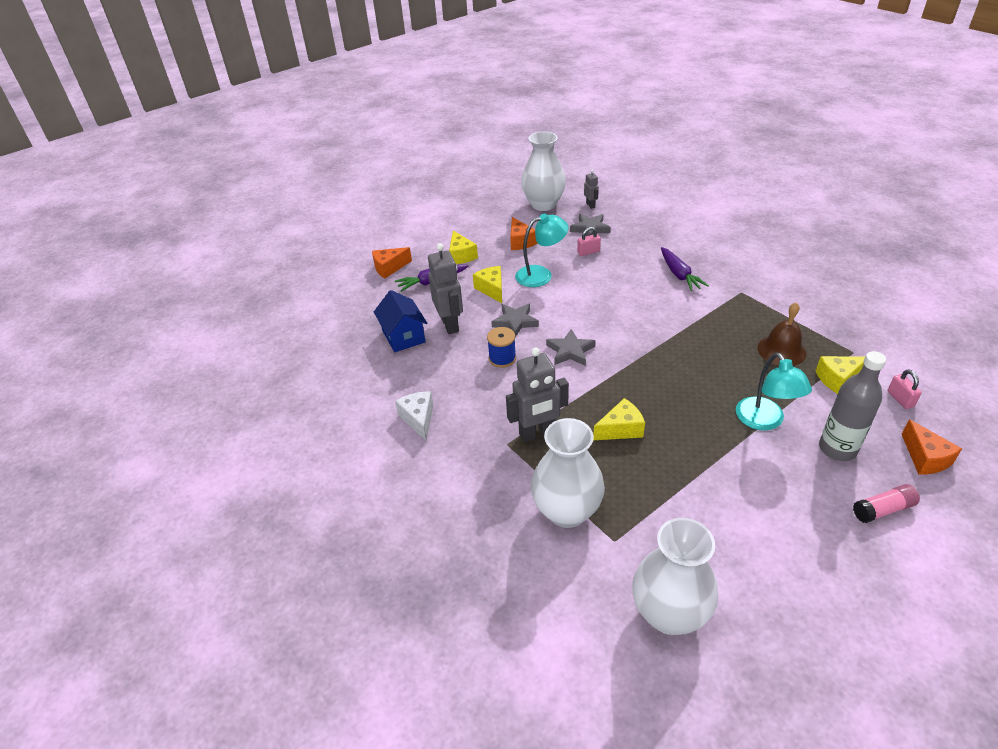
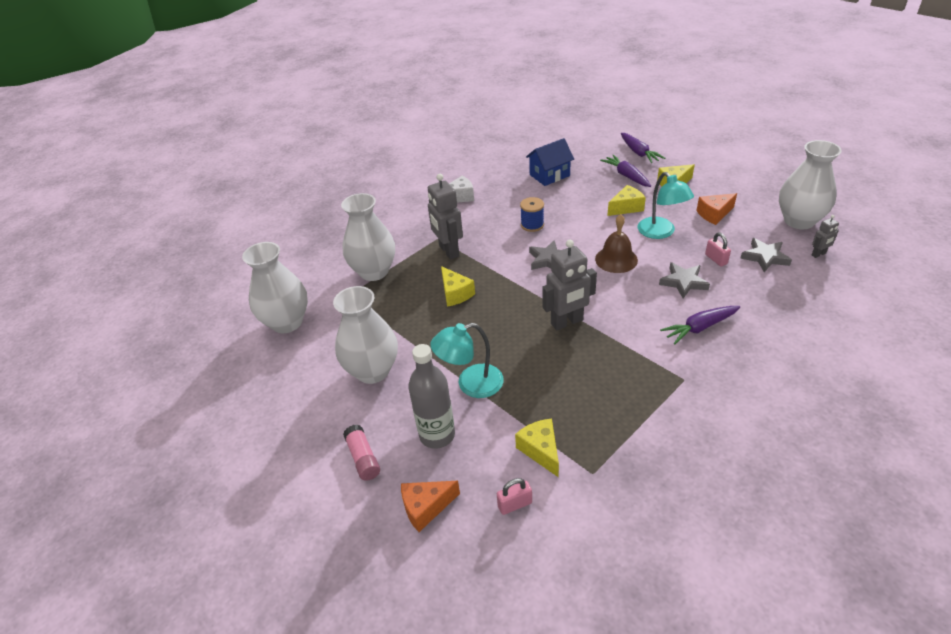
camera: 85 degrees right, 0 degrees up
(389, 268) = (638, 152): orange cheese -> purple carrot
(450, 324) = (570, 194): grey robot -> grey robot (567, 322)
(515, 322) = (582, 226): grey star -> grey star (683, 282)
(754, 506) = (373, 371): none -> white vase
(781, 350) = (581, 406): brown bell -> brown bell (616, 259)

